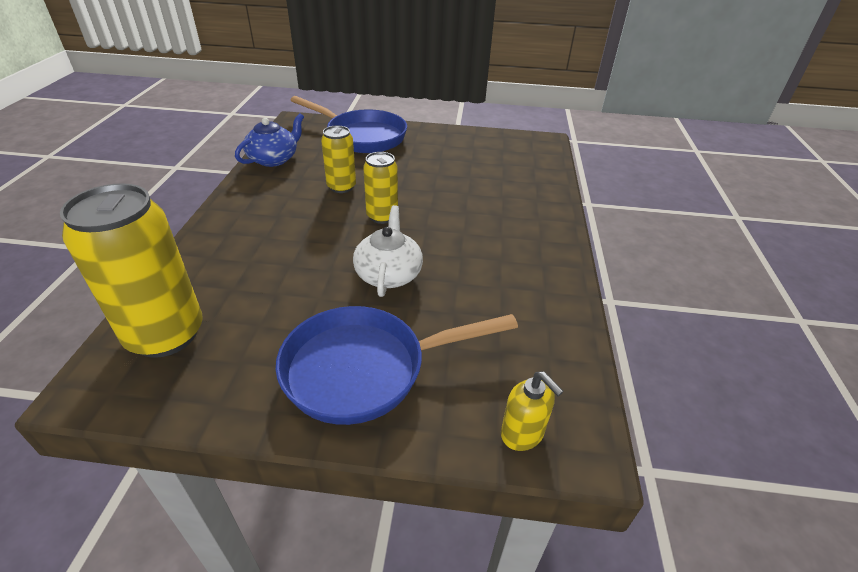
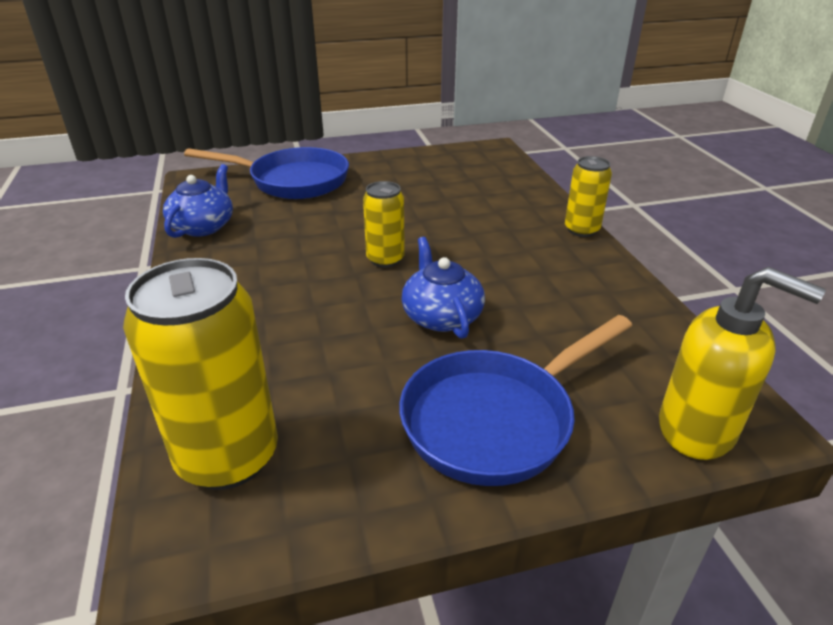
camera: 20 degrees left, 5 degrees down
(341, 187) = (313, 239): yellow can -> yellow can (581, 230)
(388, 274) = (441, 316): white teapot -> blue teapot
(522, 434) = (697, 429): yellow soap dispenser -> yellow soap dispenser, size x1.74

